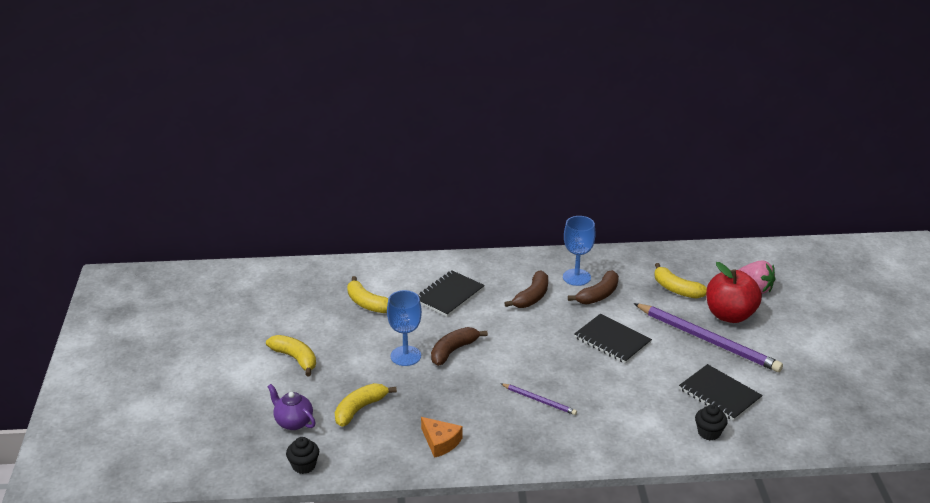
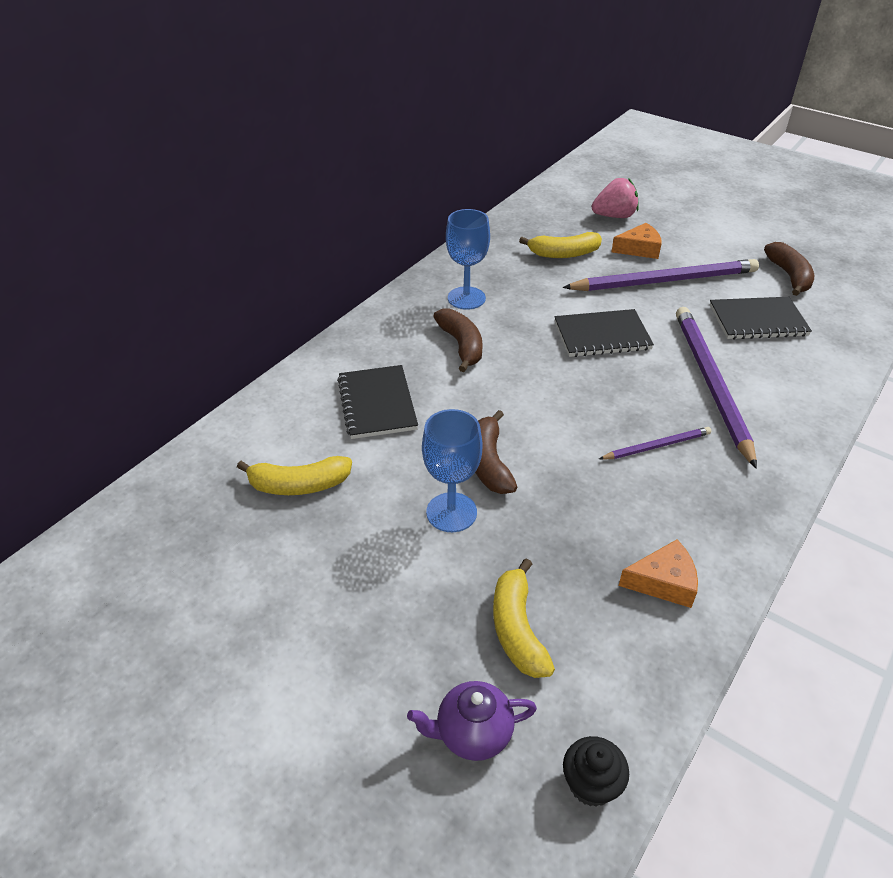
camera: 50 degrees left, 10 degrees up
(295, 358) = (324, 638): yellow banana -> none
(598, 295) = (514, 302): brown banana -> brown banana (789, 276)
(624, 399) = (711, 383): none -> purple pencil
(709, 432) = (815, 360): black cupcake -> none
(730, 315) = (639, 249): red apple -> orange cheese

